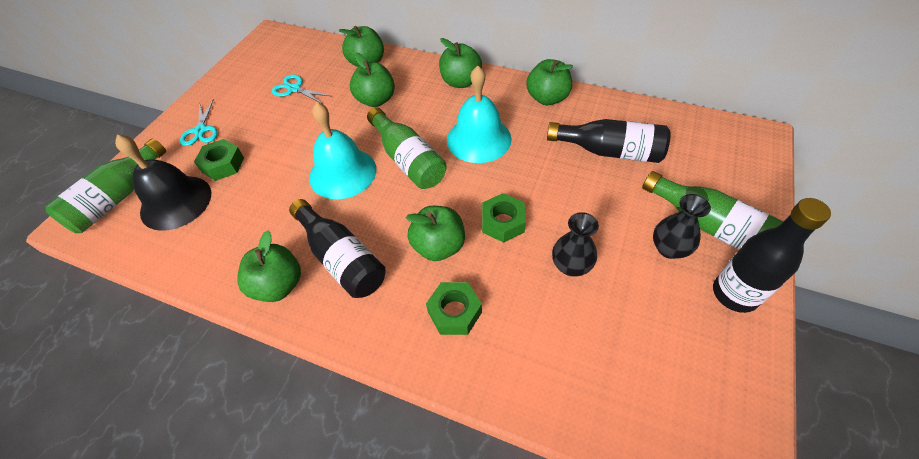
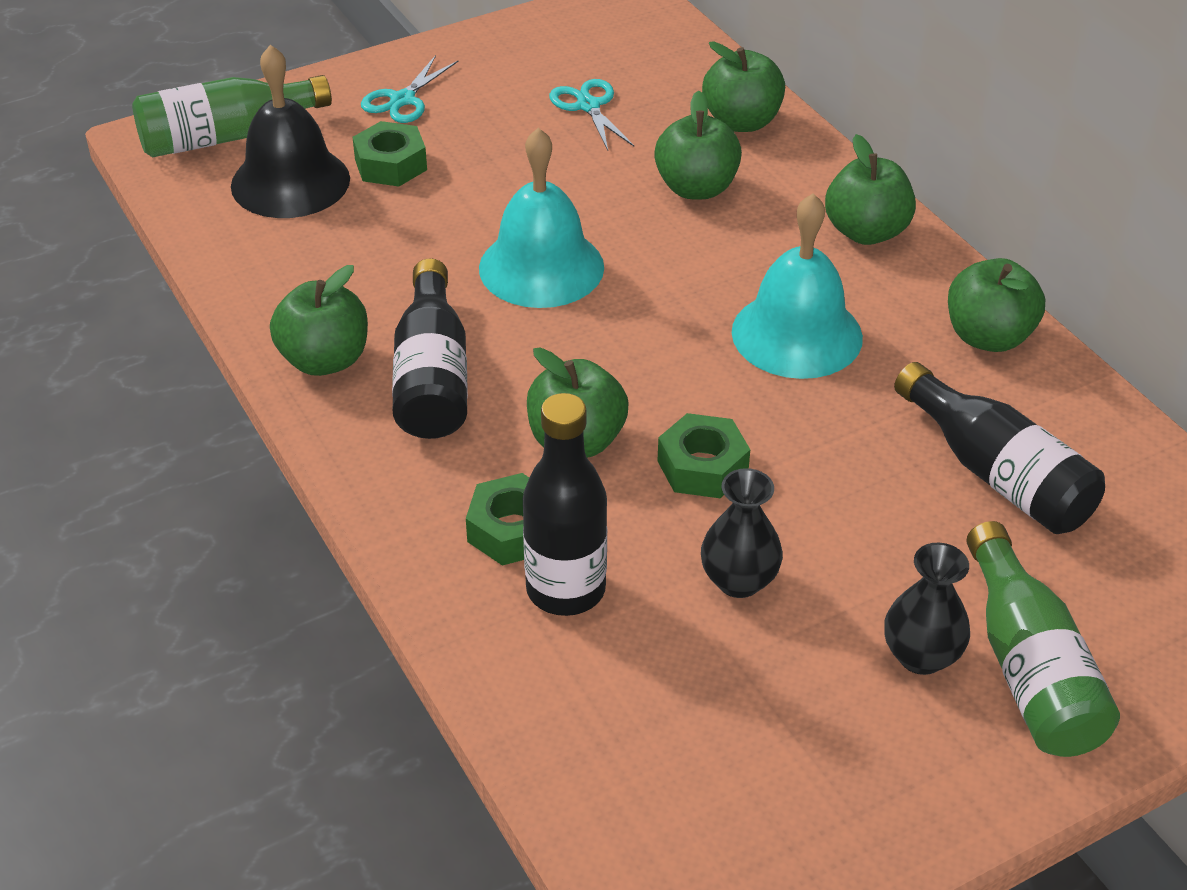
camera: 35 degrees right, 10 degrees down
(408, 160) = (654, 302): green bottle -> none
(734, 294) = (949, 773): black bottle -> black bottle (565, 589)

